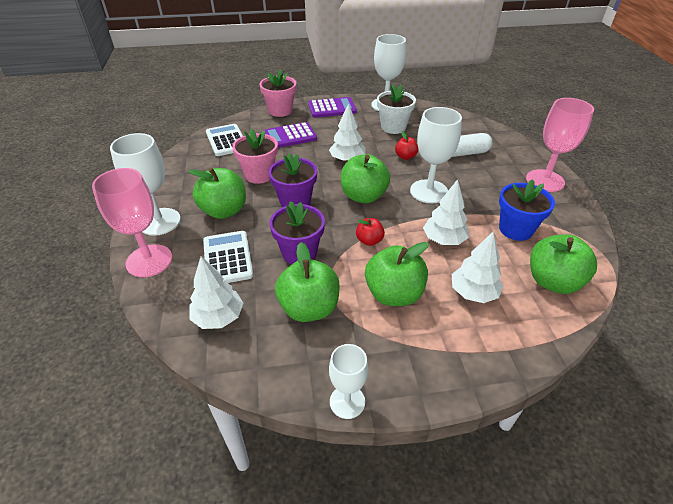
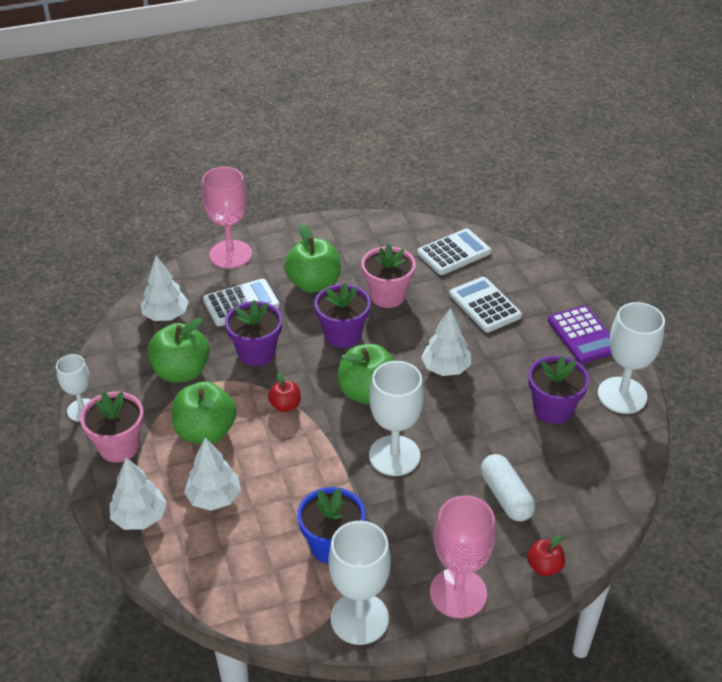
camera: 80 degrees right, 0 degrees up
(159, 221) = (287, 244): white goblet -> white goblet (359, 618)
(280, 111) = (551, 284): pink flower pot -> pink flower pot (119, 447)
(289, 136) = (485, 305): purple calculator -> white calculator
(393, 127) = (552, 409): white flower pot -> purple flower pot
(405, 156) = (473, 427): red apple -> red apple (544, 567)
(444, 240) = (298, 472): white tree -> white tree (139, 517)
(553, 281) = (240, 574): green apple -> none

